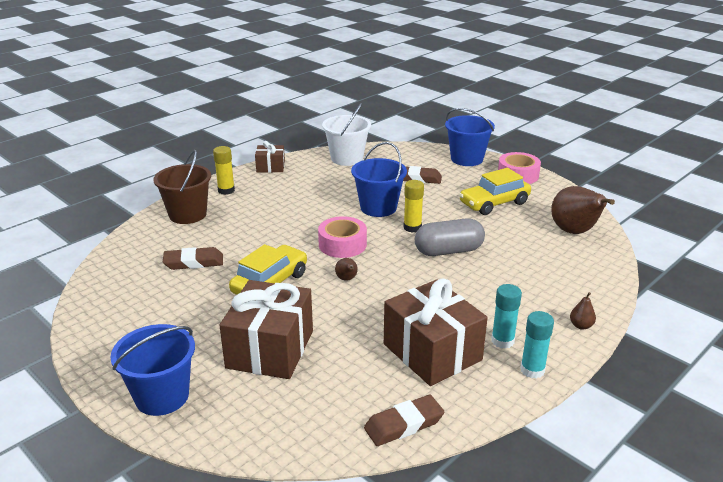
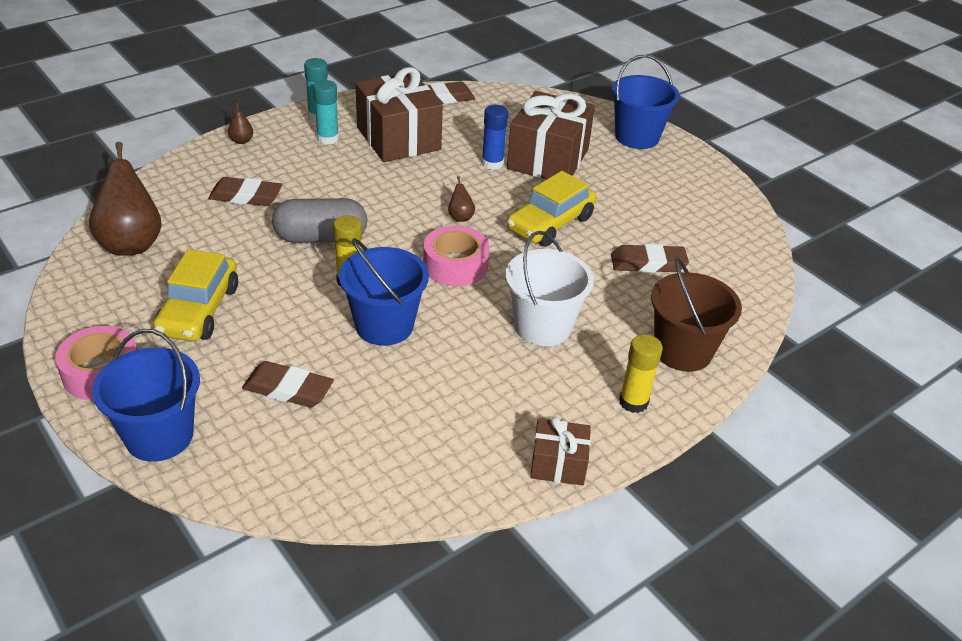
camera: 175 degrees left, 10 degrees up
(327, 335) = (492, 163): none -> blue glue stick
(347, 158) = (401, 473): white bucket -> white bucket (542, 326)
(494, 203) = (199, 310): yellow car -> yellow car turned 120 degrees clockwise
(529, 274) = (246, 196): none -> brown eraser

